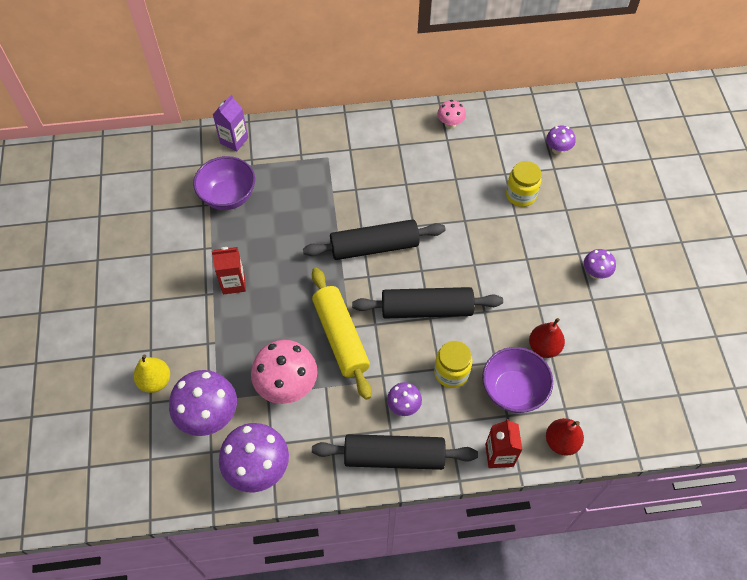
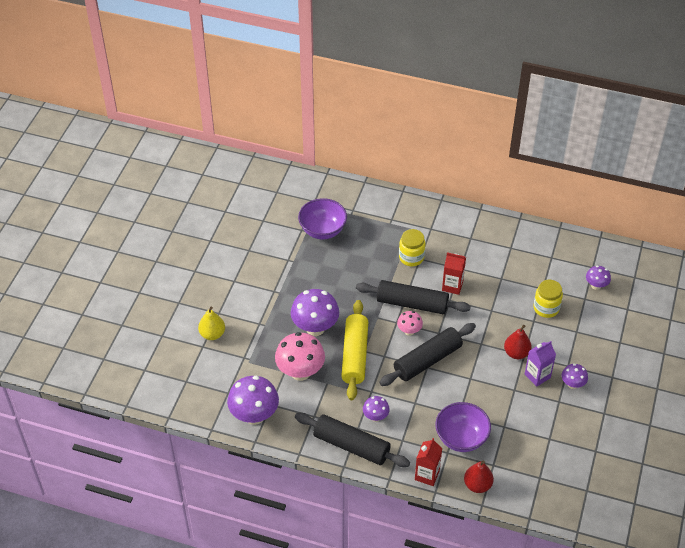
camera: 25 degrees right, 10 degrees down
(209, 416) = (238, 370): purple mushroom -> purple mushroom (315, 328)
(233, 283) = (297, 291): red carton -> red carton (452, 286)
(234, 140) = (346, 192): purple carton -> purple carton (537, 376)
(426, 309) = (427, 360): black rolling pin -> black rolling pin turned 60 degrees counterclockwise
(450, 124) = (519, 237): pink mushroom -> pink mushroom (409, 331)
(451, 372) = (422, 409): yellow jar -> yellow jar (411, 257)
(544, 347) = (501, 419): red pear -> red pear (516, 353)

